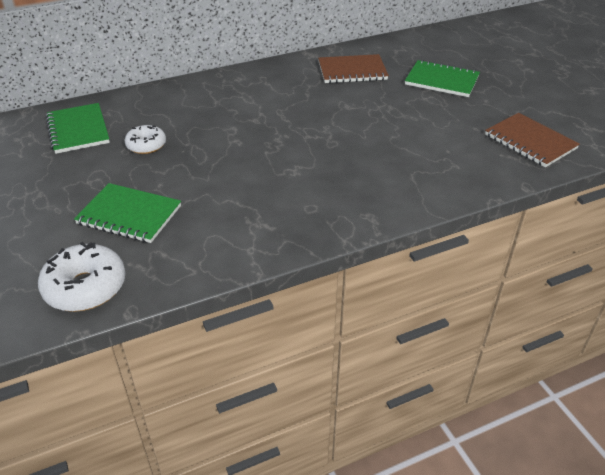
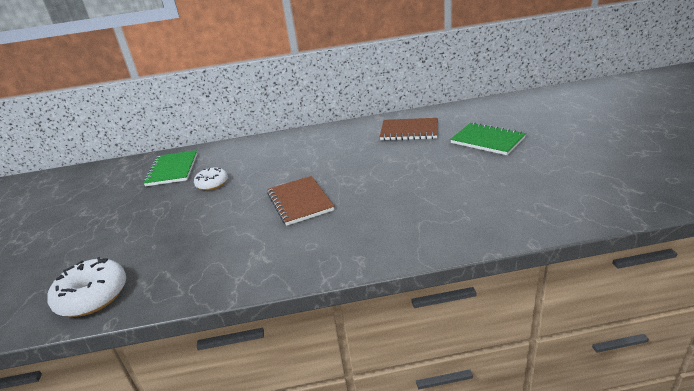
camera: 20 degrees right, 10 degrees down
(129, 215) = (164, 238): green notebook -> none
(530, 142) = (554, 199): brown notebook -> brown notebook (300, 202)

